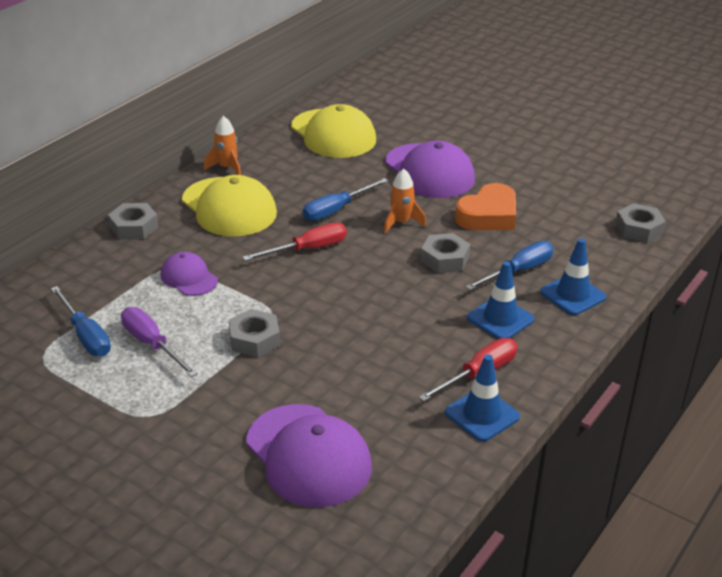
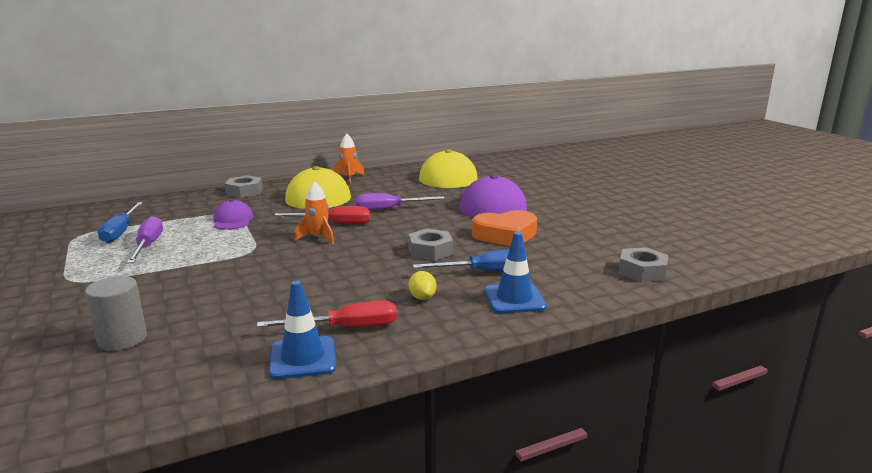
camera: 30 degrees right, 15 degrees down
(254, 339) = (214, 260): grey nut -> none
(308, 456) = (122, 339): purple cap -> grey cylinder
(336, 210) = (389, 209): blue screwdriver -> purple screwdriver
(401, 222) = (427, 225): orange rocket -> orange rocket (318, 238)
(500, 319) = (422, 297): blue traffic cone -> yellow lemon

